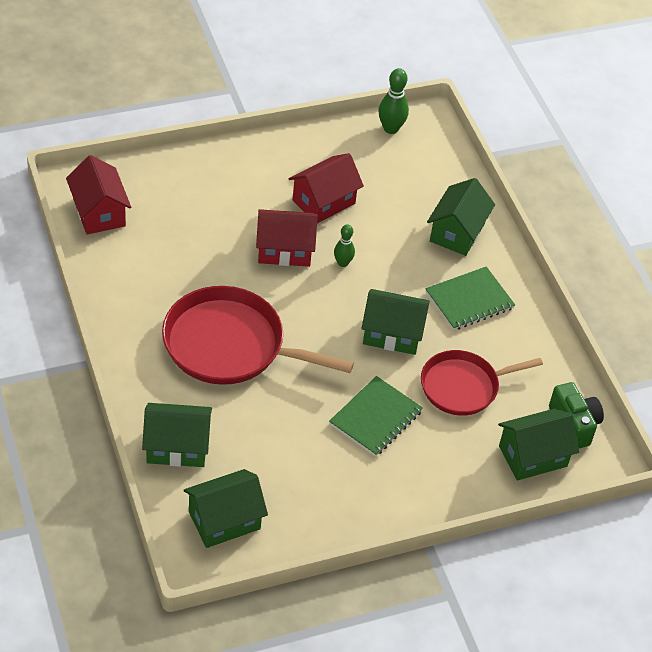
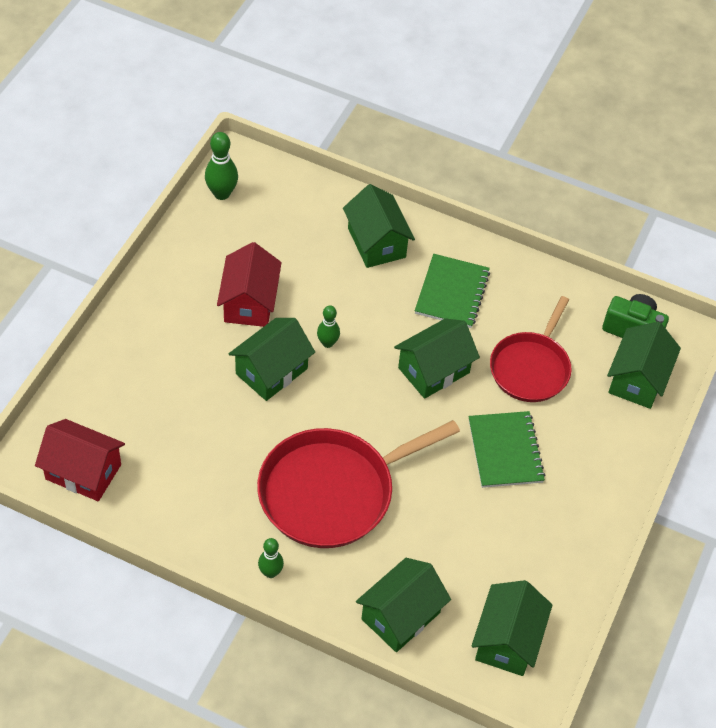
camera: 45 degrees left, 5 degrees up
(132, 355) = (270, 572): none -> green bowling pin
(284, 250) = (271, 371): red house -> green house

